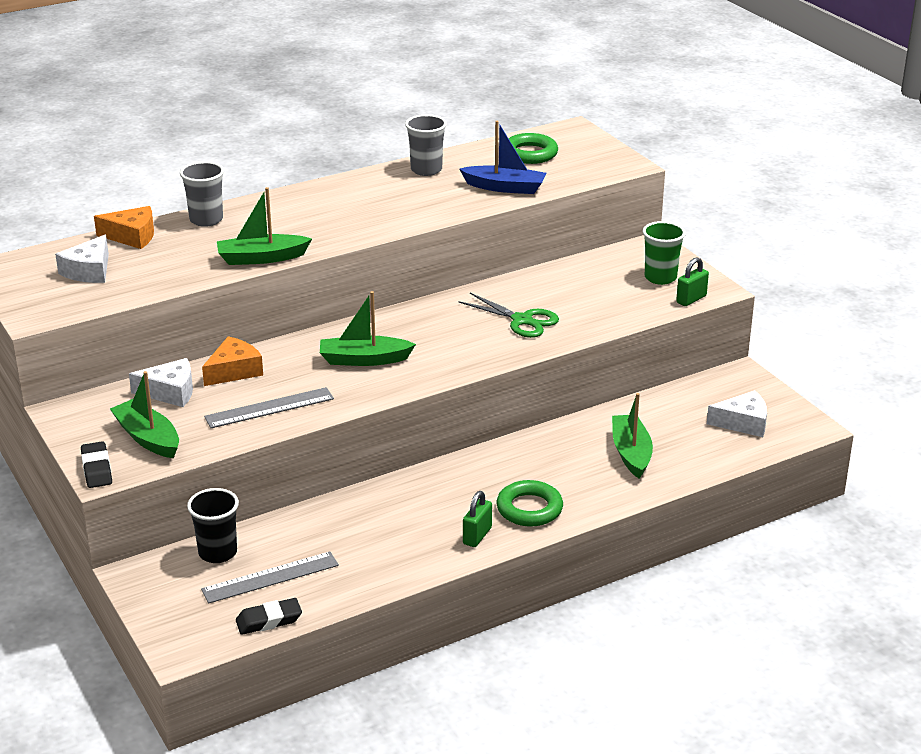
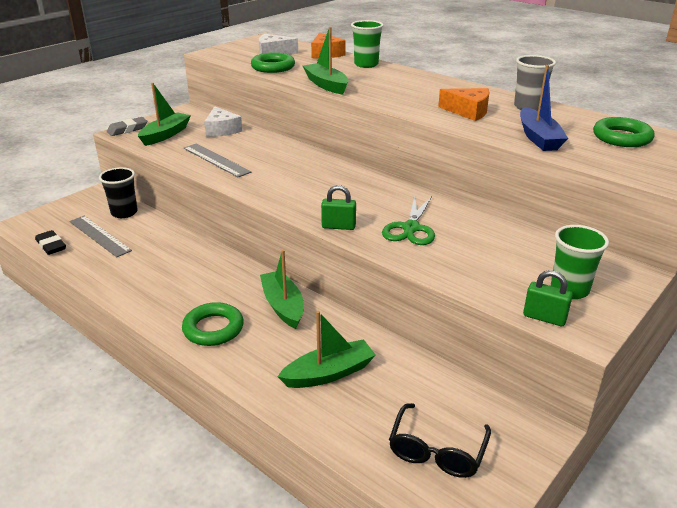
camera: 70 degrees right, 0 degrees up
(97, 469) = (127, 129): black eraser -> grey eraser
(154, 280) = (273, 67): none -> green ring
(206, 220) = (366, 64): grey cup -> green cup
(234, 371) = (257, 141): orange cheese -> orange cheese (468, 111)
(364, 359) = (299, 177): green boat -> green boat (283, 306)
(477, 536) = (166, 309): green padlock -> green padlock (338, 226)
(743, 423) = (437, 451): white cheese -> black glasses

